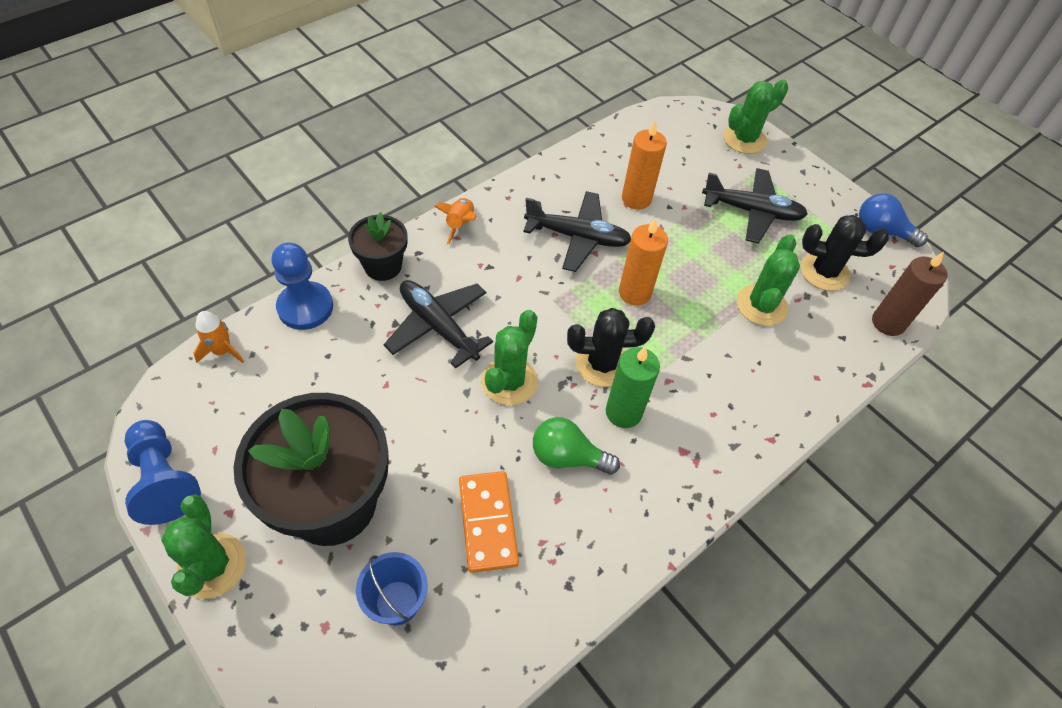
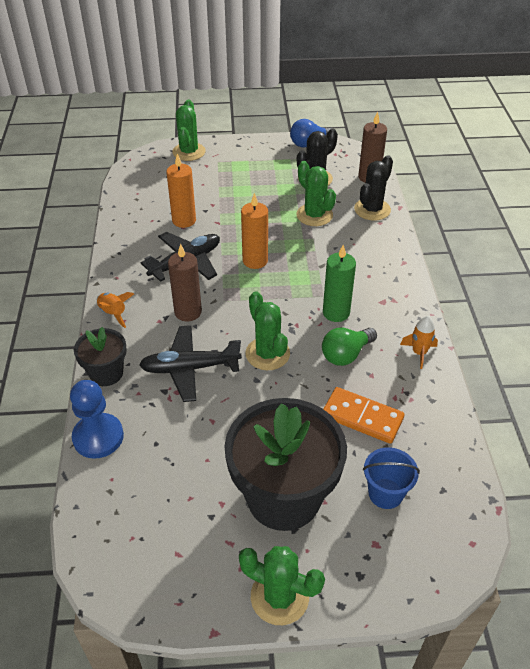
camera: 50 degrees left, 10 degrees down
(164, 480) = (178, 601): blue pawn -> none
(222, 351) = (88, 510): orange rocket -> orange rocket (419, 353)
(510, 280) = (188, 312): none -> brown candle
(602, 364) = (293, 303): black cactus -> black cactus (372, 209)
(752, 211) = (245, 180): black plane -> none

